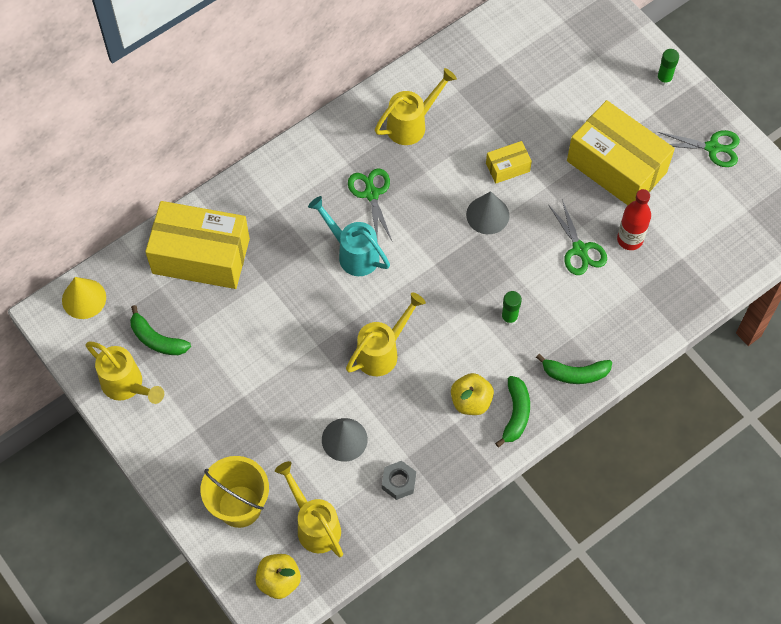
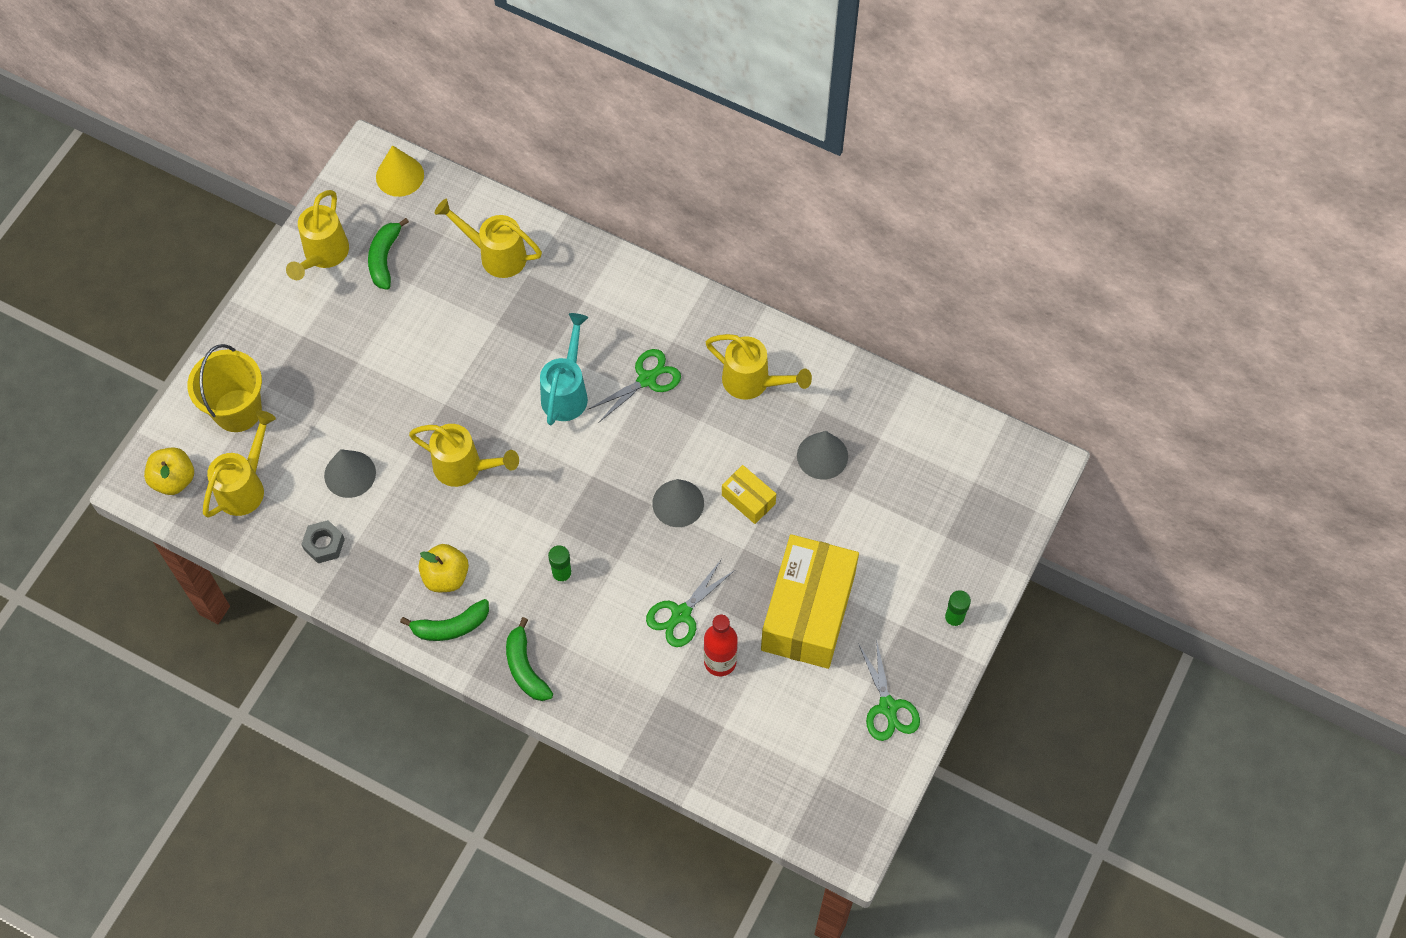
camera: 65 degrees right, 0 degrees up
(201, 256) = (495, 255): yellow box -> yellow watering can
(496, 105) = (822, 456): none -> grey cone

